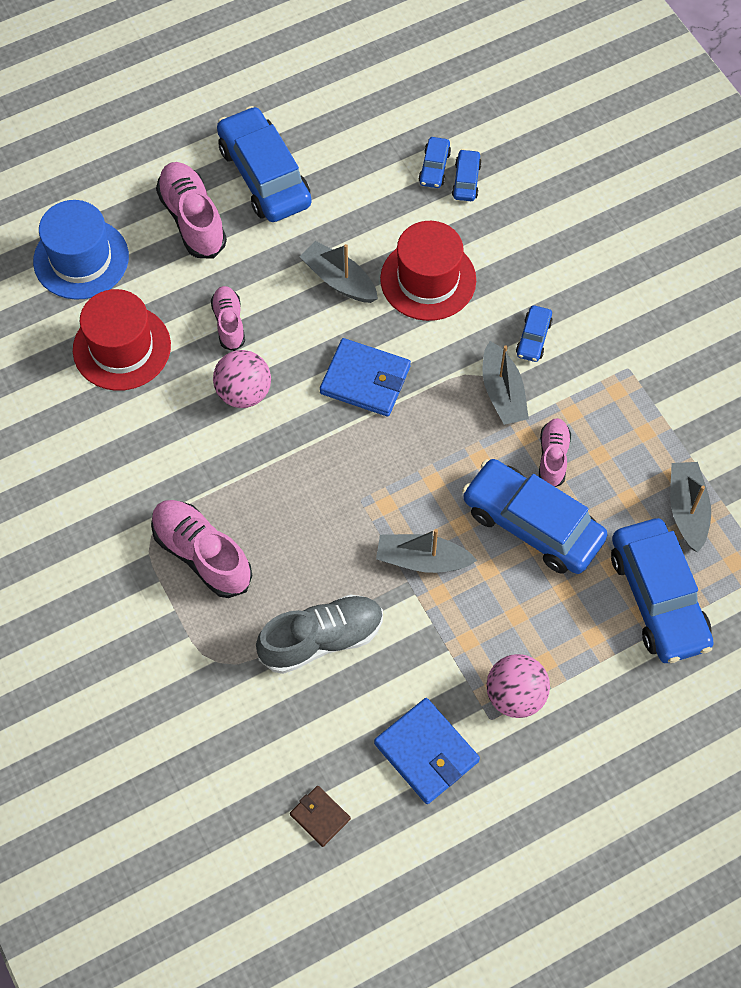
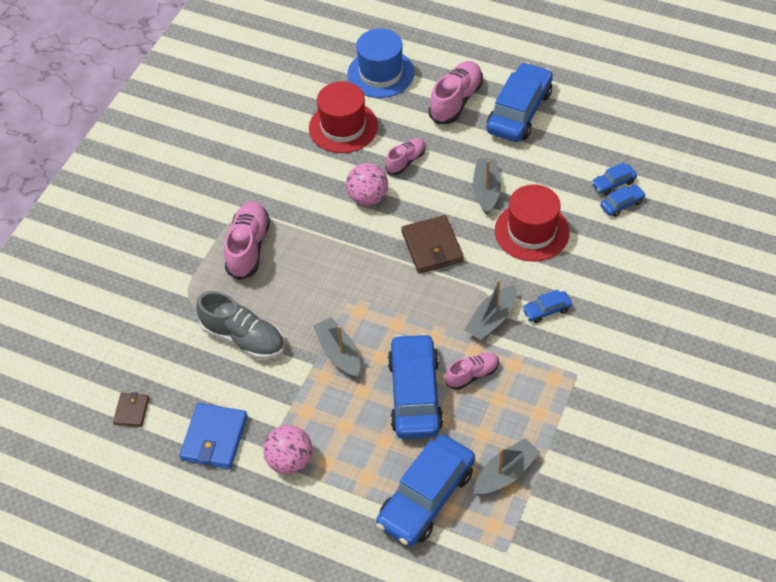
camera: 55 degrees right, 10 degrees down
(365, 380) = (432, 247): blue wallet -> brown wallet

